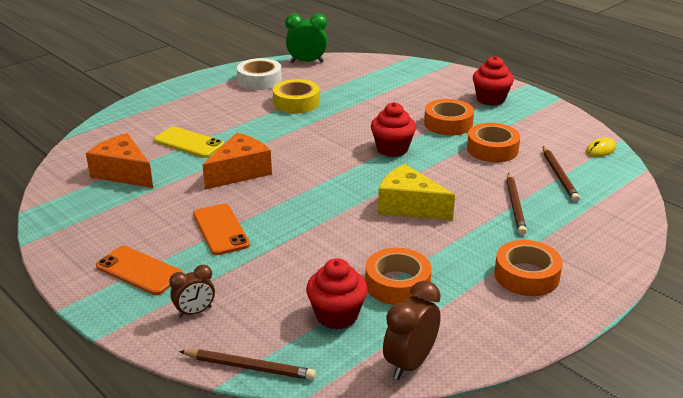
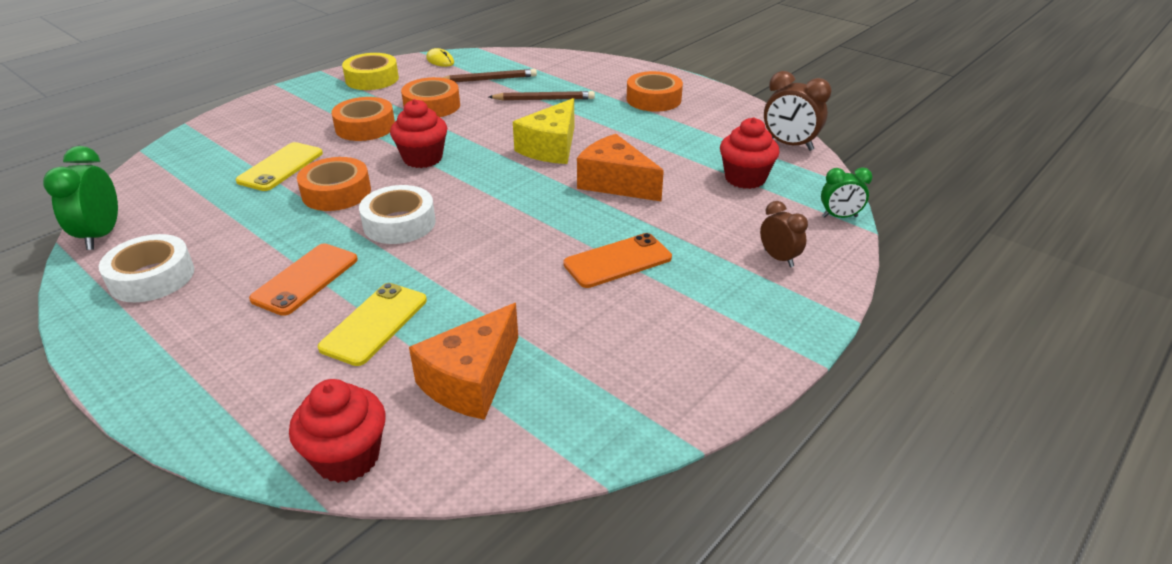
camera: 95 degrees left, 5 degrees up
(139, 271) = (722, 312): orange phone -> orange phone (305, 279)
(240, 172) = (473, 262): orange cheese -> orange cheese (615, 183)
(249, 367) = (839, 217): brown pencil -> green clock
(296, 102) = (261, 234): yellow tape -> yellow tape (372, 79)
(297, 144) = (399, 223): none -> white tape
(383, 99) = (281, 167): none -> yellow phone
(397, 284) = (686, 151): orange tape -> orange tape (336, 192)
(490, 99) = (308, 103): red cupcake -> red cupcake (347, 457)

